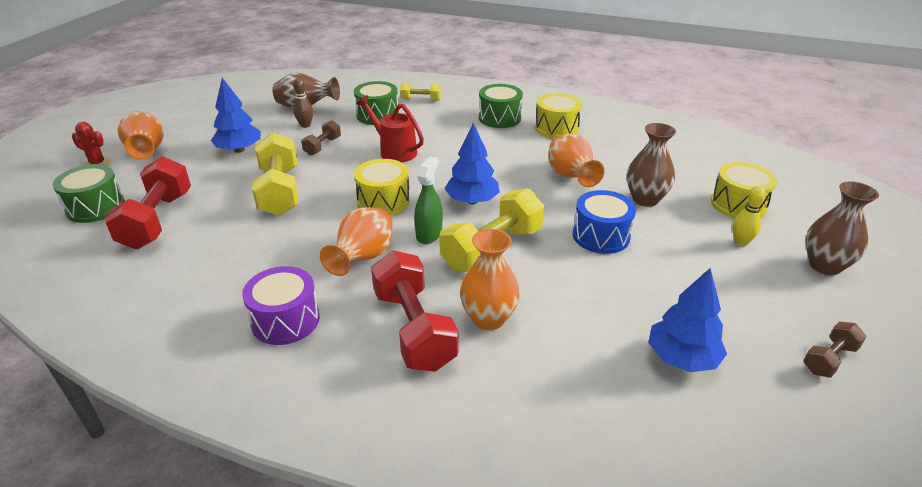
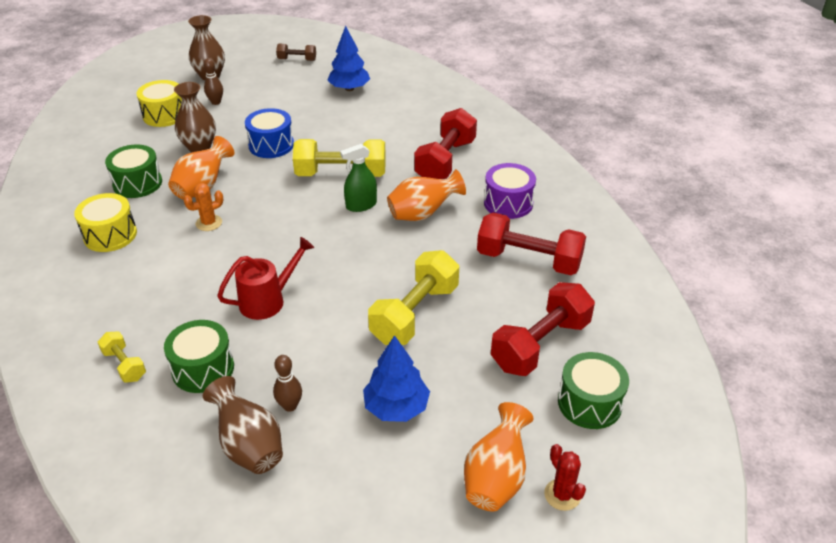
camera: 135 degrees left, 5 degrees up
(213, 274) = (528, 260): none -> red dumbbell
(323, 146) = (316, 353): brown dumbbell -> none
(383, 201) = (351, 250): yellow drum -> none
(394, 151) = (268, 300): red watering can -> red watering can turned 120 degrees counterclockwise
(472, 201) = (295, 211): blue tree -> none
(488, 318) = (402, 145): orange vase -> none
(499, 118) = (120, 279): green drum -> green drum (137, 183)
(515, 163) = (209, 223): none -> orange cactus
(740, 242) = (216, 102): yellow bowling pin -> brown bowling pin

